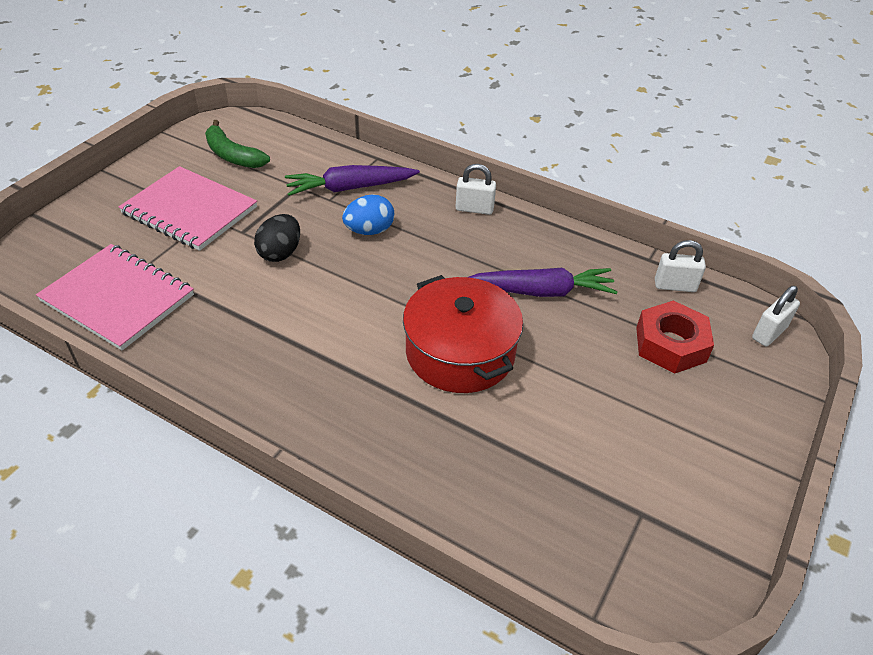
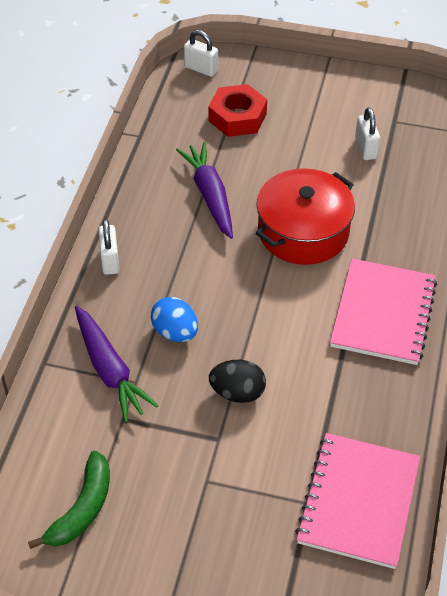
camera: 105 degrees left, 5 degrees up
(189, 210) = (202, 504): pink notebook -> pink notebook (383, 313)
(675, 286) = (168, 119): white padlock -> white padlock (366, 148)

